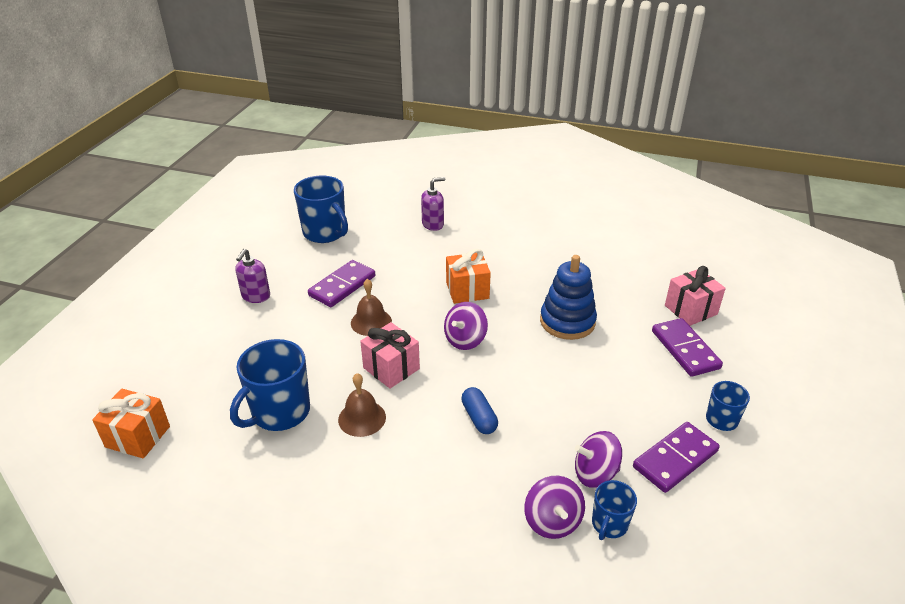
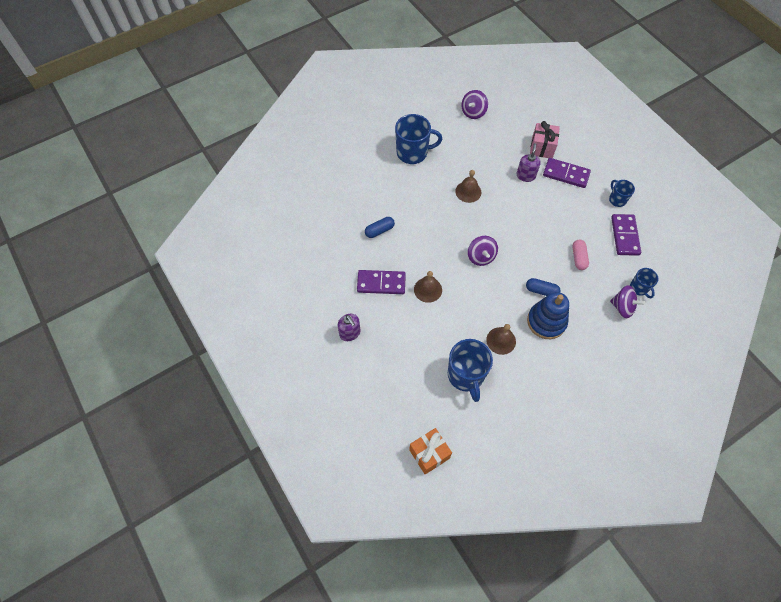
camera: 50 degrees left, 25 degrees up
(325, 233) = (315, 259): blue mug -> blue mug (413, 153)
(342, 286) = (381, 283): purple domino -> purple domino turned 75 degrees counterclockwise
(391, 368) = (474, 304): pink gift -> none
(408, 253) = (379, 230): none -> blue capsule
(433, 224) = (362, 199): purple soap dispenser -> purple soap dispenser (525, 176)
(467, 290) = (441, 227): orange gift -> none
(542, 286) = (468, 191): none -> brown bell
(567, 321) = (506, 203): blue stacking toy -> blue stacking toy (546, 321)
(575, 428) = (578, 258): none -> pink capsule
(595, 473) = (609, 271): purple spinning top -> purple spinning top (473, 112)

